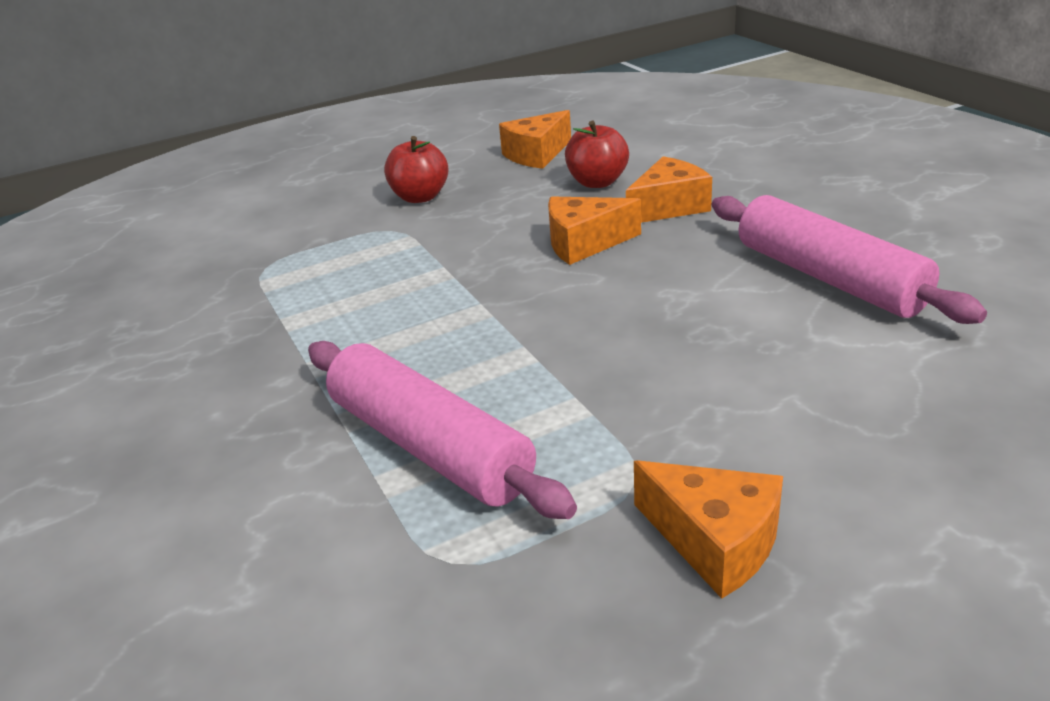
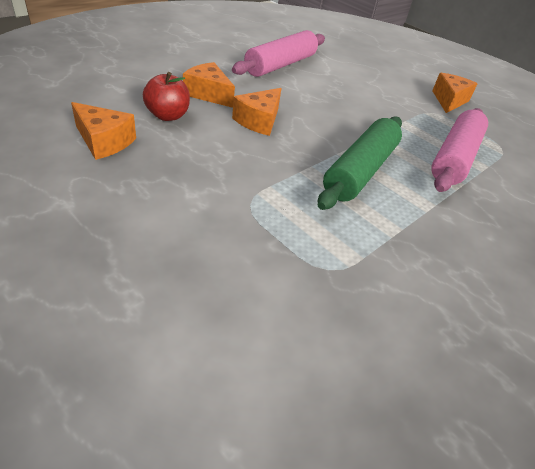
camera: 115 degrees left, 10 degrees up
(420, 197) = (187, 197): red apple -> none
(426, 317) = (360, 171): none -> green rolling pin
(584, 243) = (259, 121): orange cheese -> orange cheese turned 60 degrees clockwise

